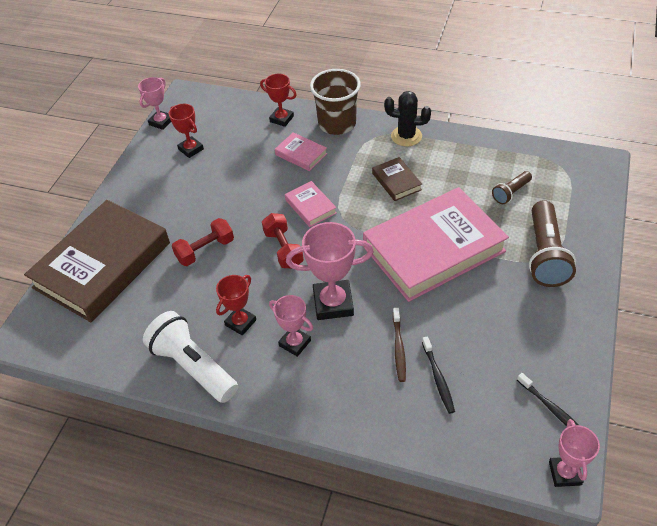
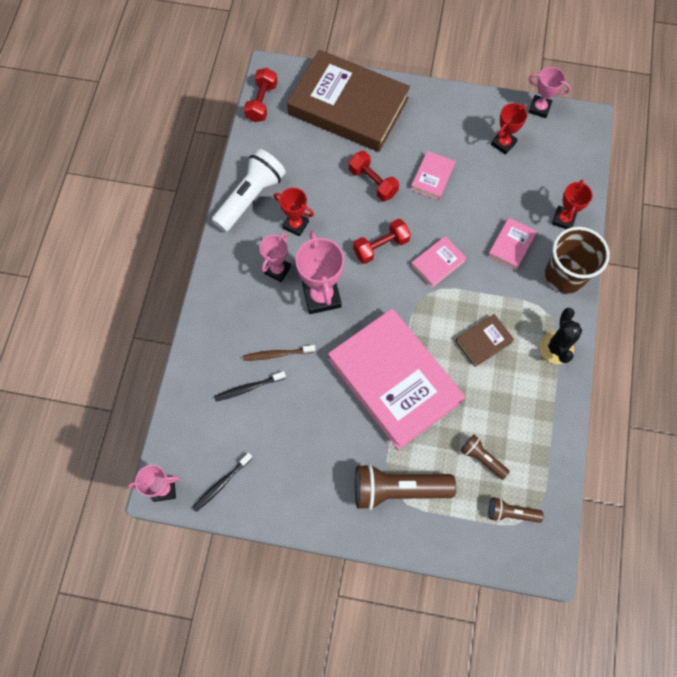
camera: 80 degrees right, 20 degrees up
(63, 349) = (261, 102): none -> red dumbbell
(213, 203) = (432, 177): none -> pink book
(560, 179) = (511, 513): none -> brown flashlight

